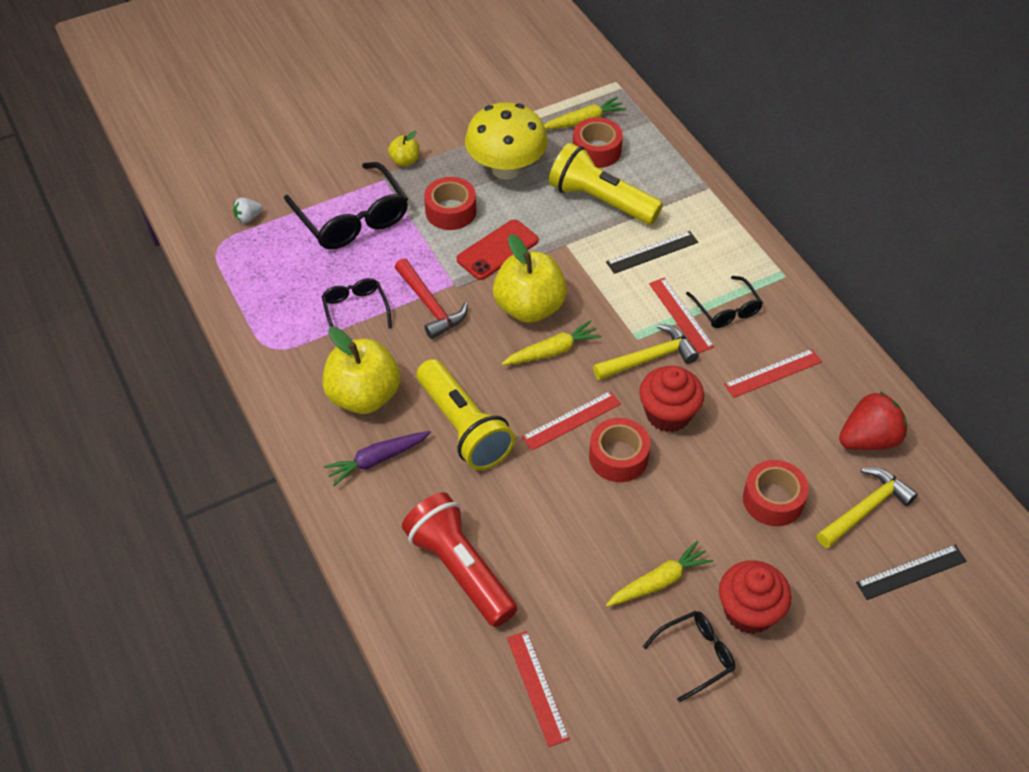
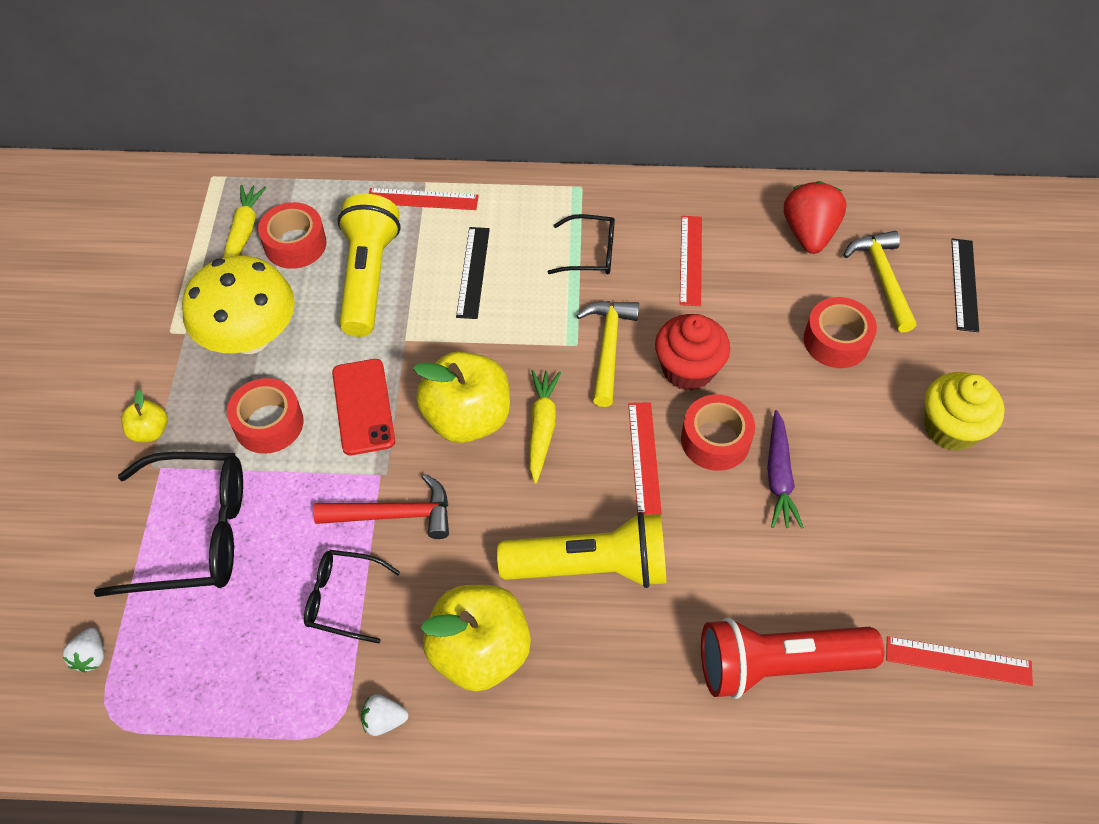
camera: 60 degrees left, 5 degrees up
(290, 370) = (384, 720): none -> white strawberry
(377, 460) = (582, 681): purple carrot -> purple carrot (779, 476)
(600, 200) = (368, 277): yellow flashlight -> yellow flashlight turned 120 degrees clockwise
(659, 581) = (882, 484): yellow carrot -> none
(680, 315) = (571, 292): red ruler -> red ruler (422, 199)
(695, 656) = (980, 498): black glasses -> none
(749, 611) = (950, 428): red cupcake -> yellow cupcake

